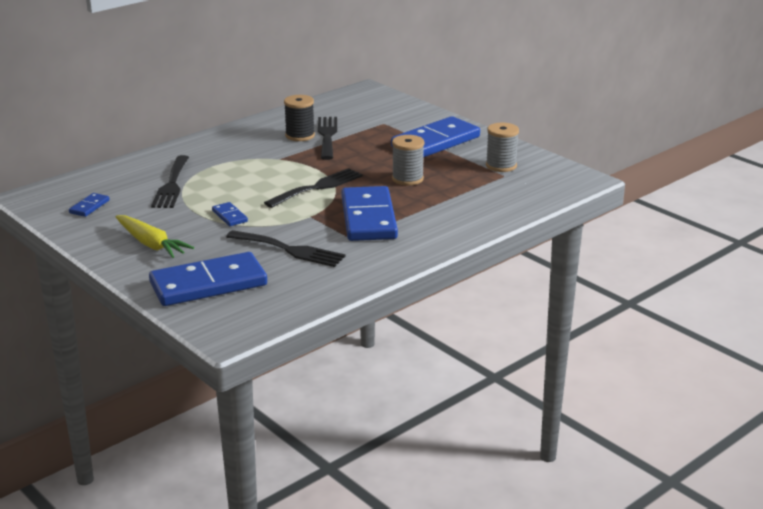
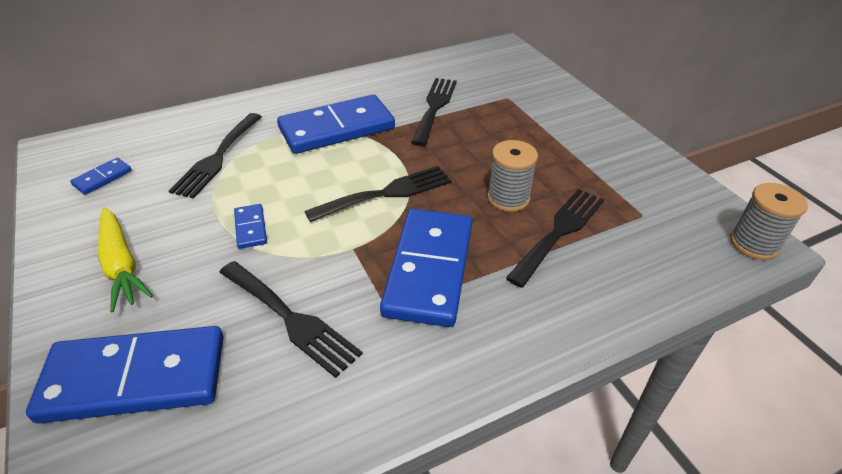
camera: 15 degrees right, 15 degrees up
(300, 135) = (403, 102): black spool -> none
(435, 142) = (563, 137): blue domino -> blue domino (337, 129)
(449, 190) = (559, 232): none -> black fork
(501, 166) = (641, 195): grey spool -> grey spool (754, 244)

